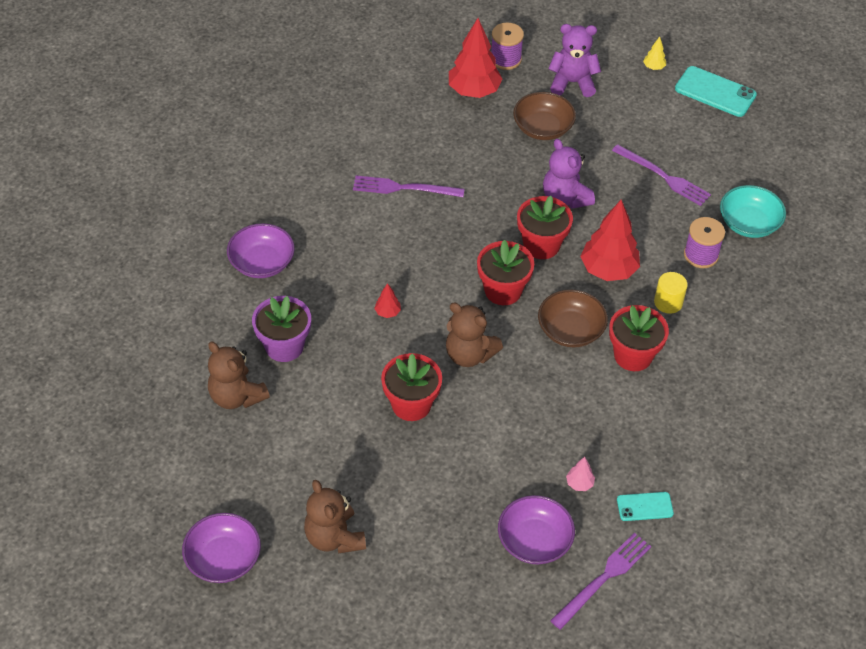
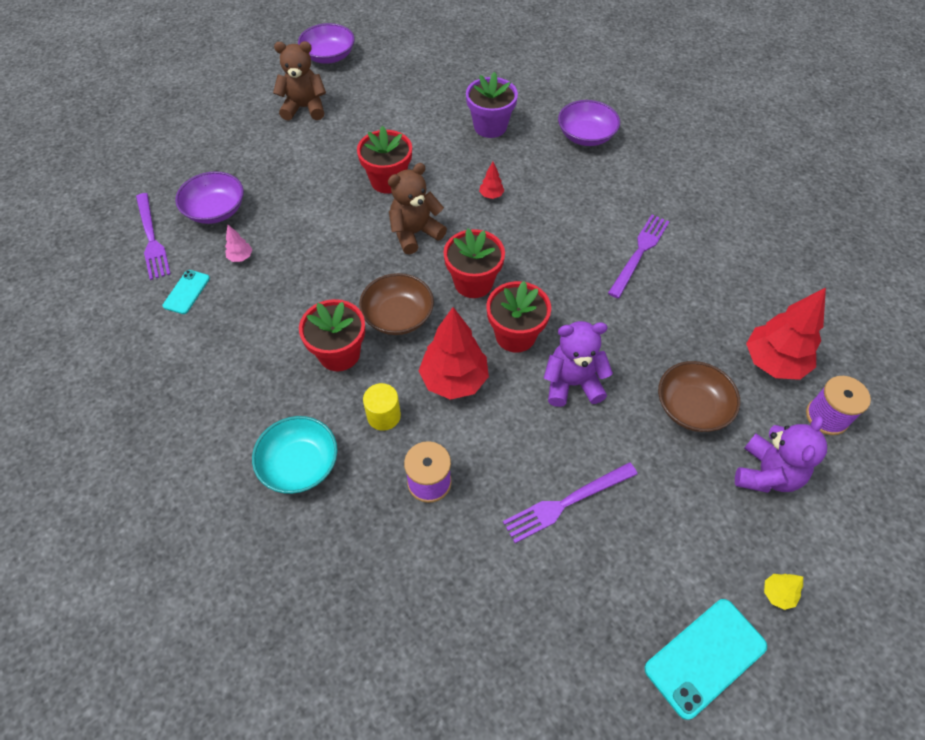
camera: 115 degrees right, 5 degrees up
(236, 396) = (457, 91): brown teddy bear -> none
(749, 223) = (450, 565): turquoise bowl -> turquoise bowl (300, 464)

